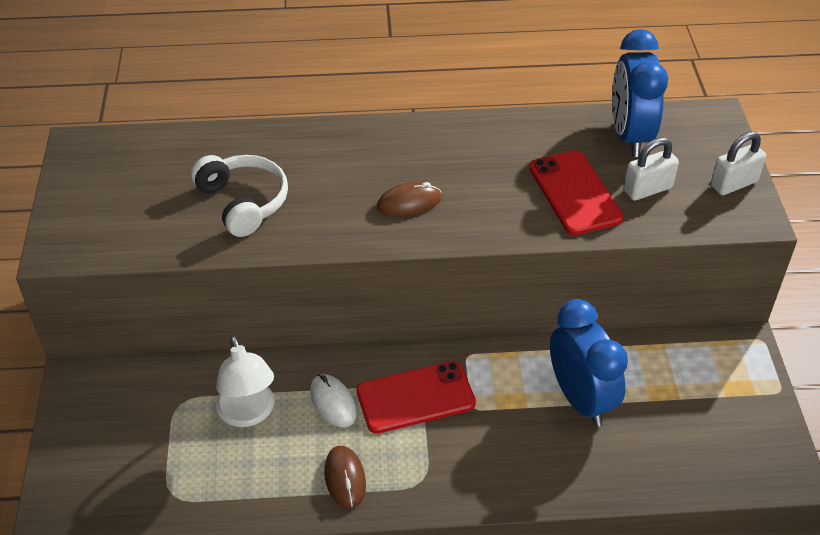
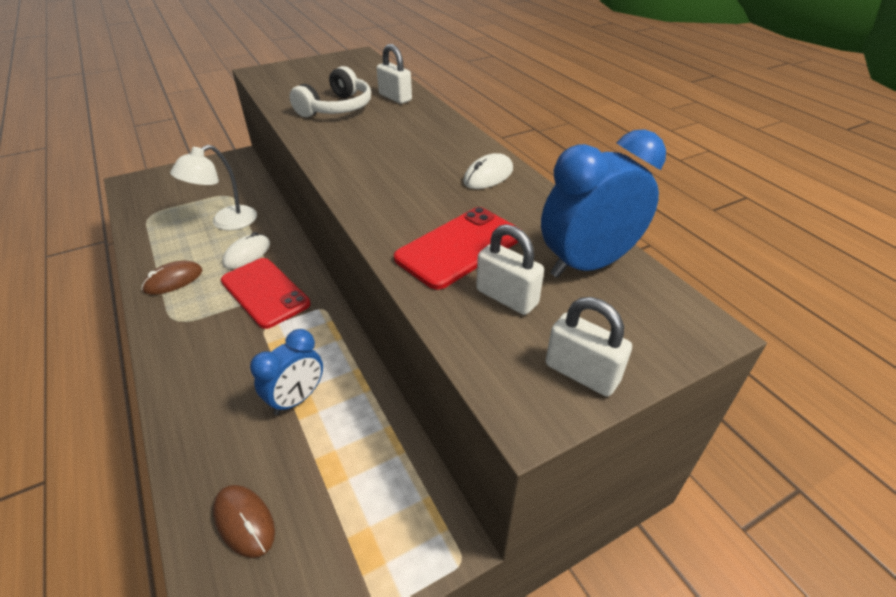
camera: 65 degrees right, 5 degrees down
(250, 149) = (395, 97): none -> white padlock
(409, 202) = (380, 166): brown mouse -> brown mouse (244, 521)
(473, 139) = (488, 176): none -> white mouse
(580, 399) = (297, 399): blue clock -> blue clock, size x0.66

